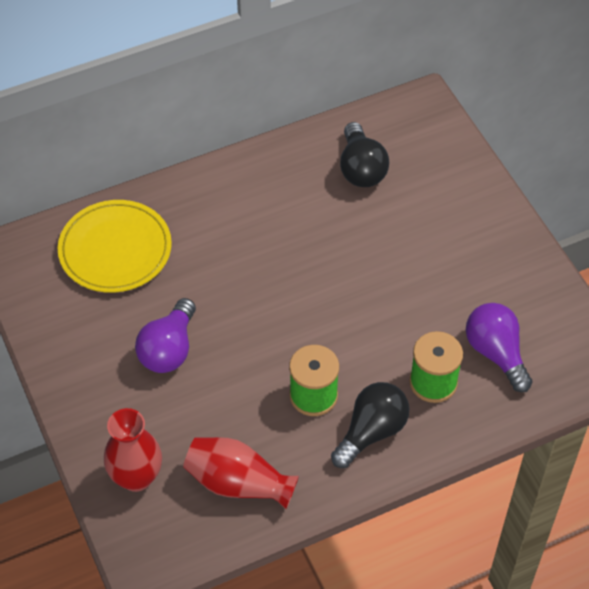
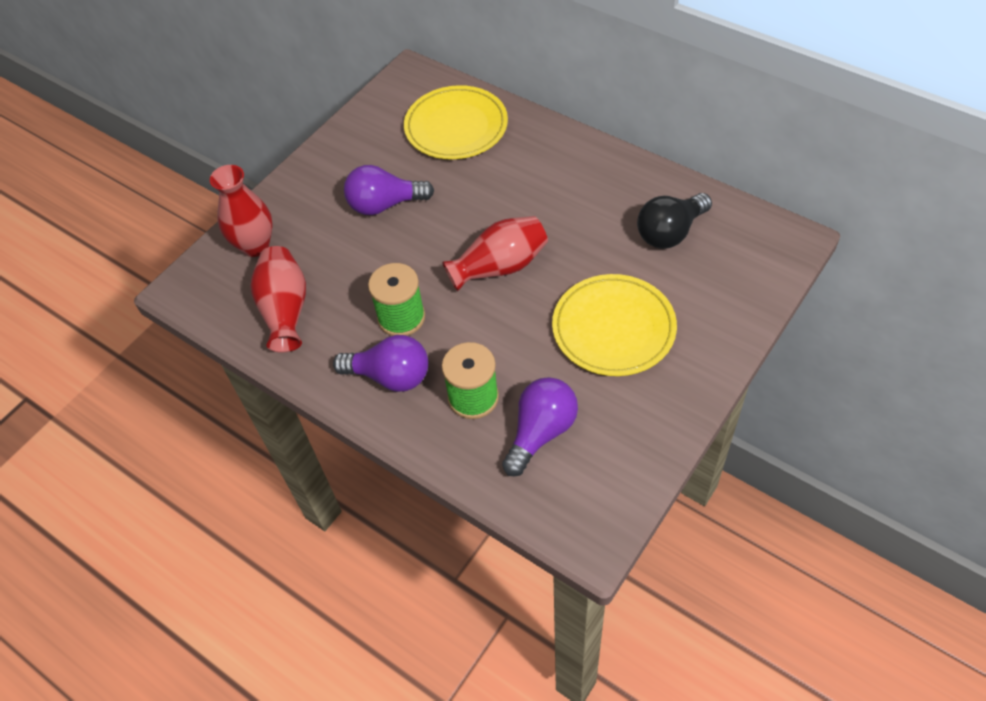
camera: 65 degrees right, 0 degrees up
(310, 298) = (500, 267): none -> red vase
(371, 432) = (390, 376): black light bulb -> purple light bulb
(429, 256) = (613, 328): none -> yellow plate

